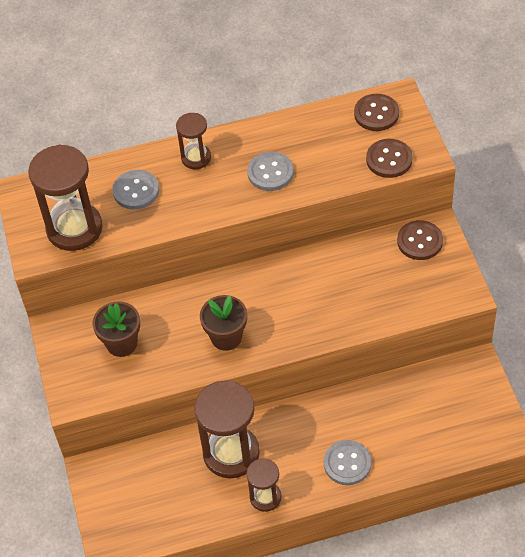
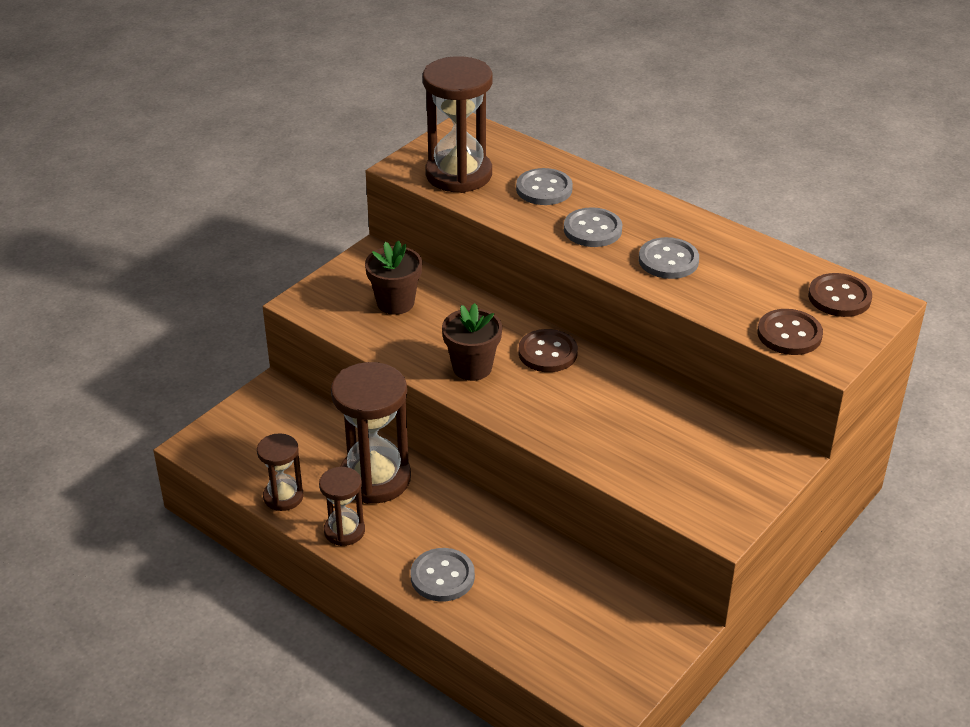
camera: 50 degrees right, 15 degrees down
(196, 158) = (628, 206): brown hourglass -> brown hourglass (283, 497)
(204, 192) = (592, 230): none -> grey button
(419, 241) = (751, 453): brown button -> brown button (547, 353)

